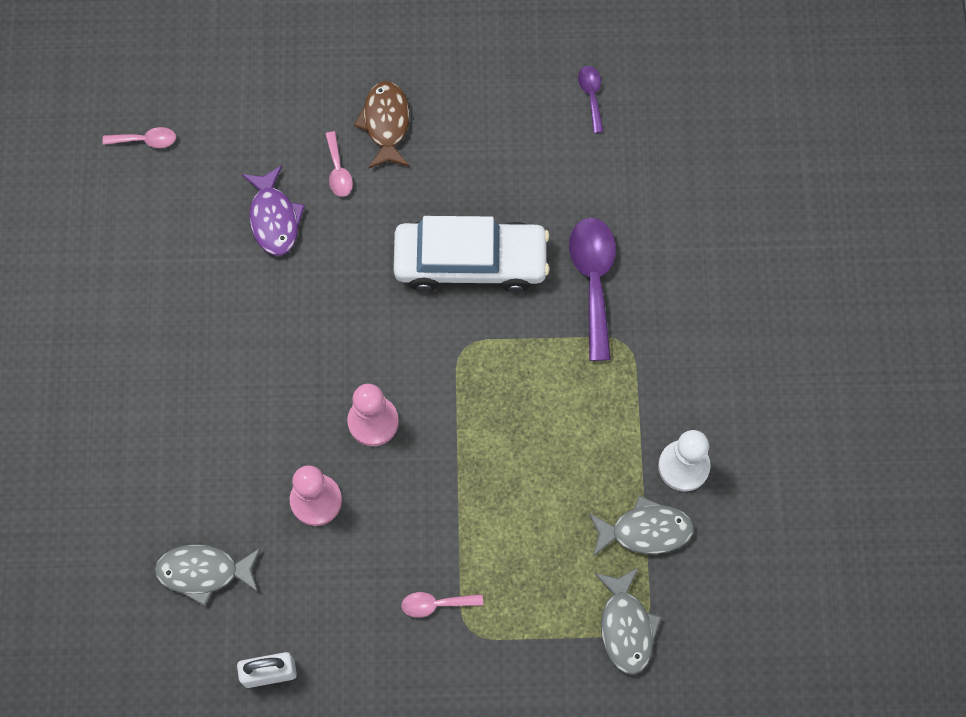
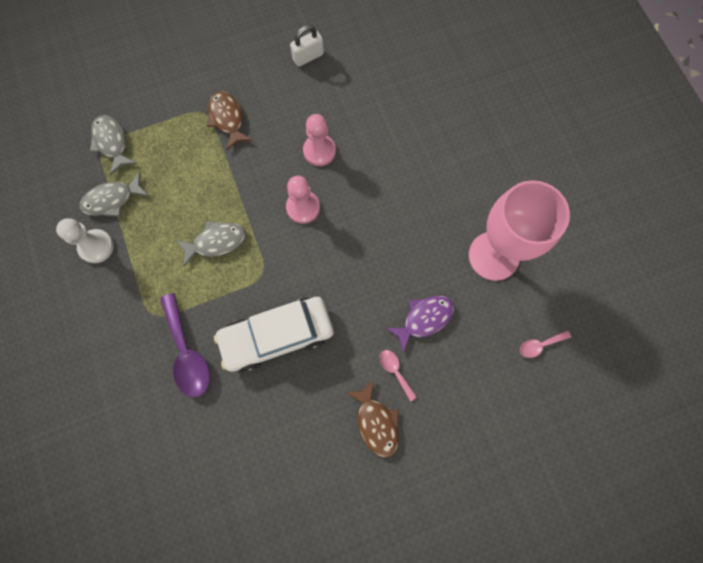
camera: 160 degrees right, 5 degrees up
(144, 265) = (493, 256): none -> pink goblet
(204, 572) = (367, 93): grey fish -> grey fish (216, 242)
(274, 218) = (424, 319): purple fish -> purple fish turned 90 degrees clockwise
(436, 604) = (227, 119): pink spoon -> brown fish
(591, 96) = (229, 507): purple spoon -> none

